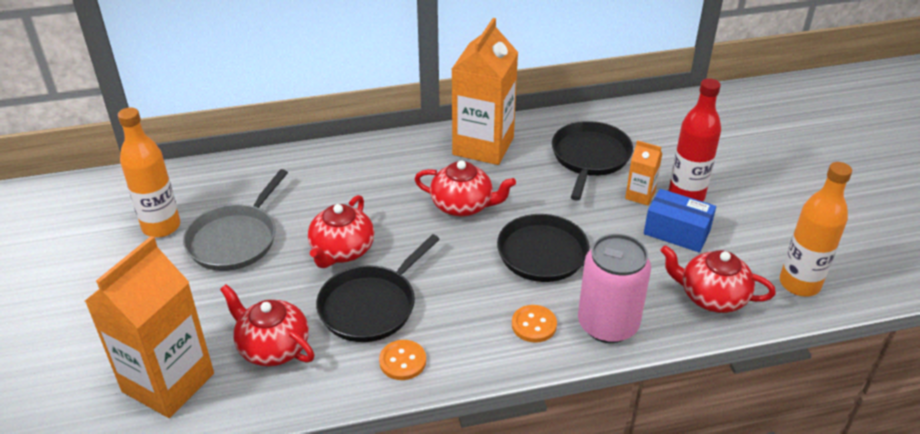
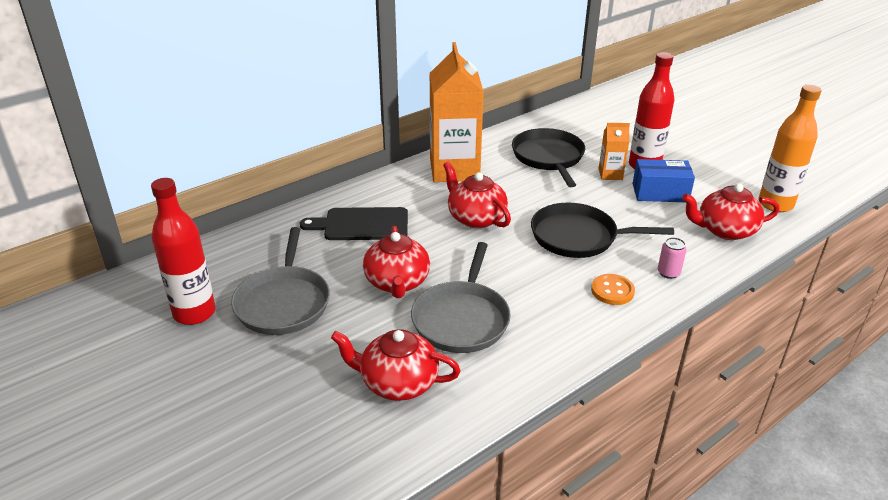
camera: 25 degrees left, 5 degrees down
(161, 226) = (194, 313): orange bottle -> red bottle
(168, 382) = (315, 450): orange carton -> none
(354, 182) = (362, 224): none -> black cutting board
(371, 306) = (462, 319): black pan -> grey pan
(402, 361) = (528, 354): orange button -> none
(463, 205) = (475, 218): red teapot -> red teapot turned 120 degrees counterclockwise
(608, 324) = (668, 273): pink can -> pink can, size x0.41

